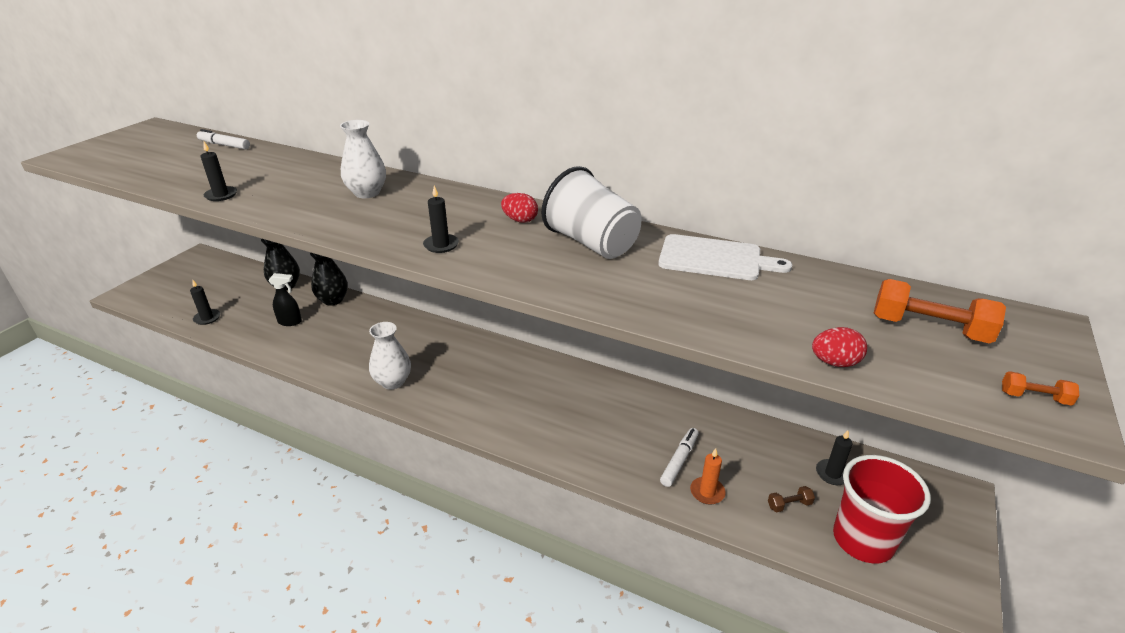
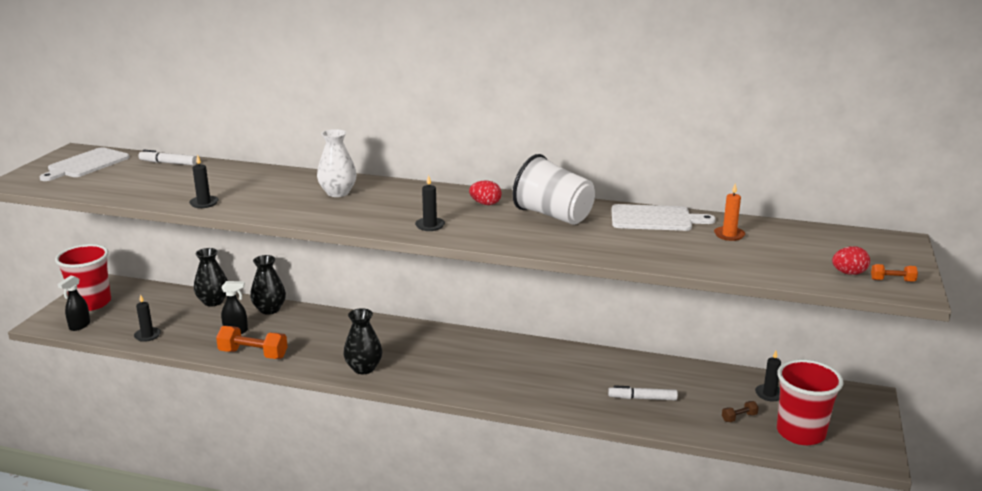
camera: 10 degrees left, 10 degrees down
(147, 141) = (86, 164): none -> white cutting board
(153, 301) = (79, 326): none -> black spray bottle
(177, 276) = (91, 303): none -> red cup
(393, 382) = (364, 368): white vase -> black vase
(679, 460) = (642, 398): white marker -> white marker turned 105 degrees counterclockwise
(707, 492) = (671, 416): orange candle -> orange candle (729, 235)
(834, 362) = (759, 273): red egg -> red egg (848, 273)
(929, 329) = (820, 249): orange dumbbell -> orange dumbbell (253, 354)

